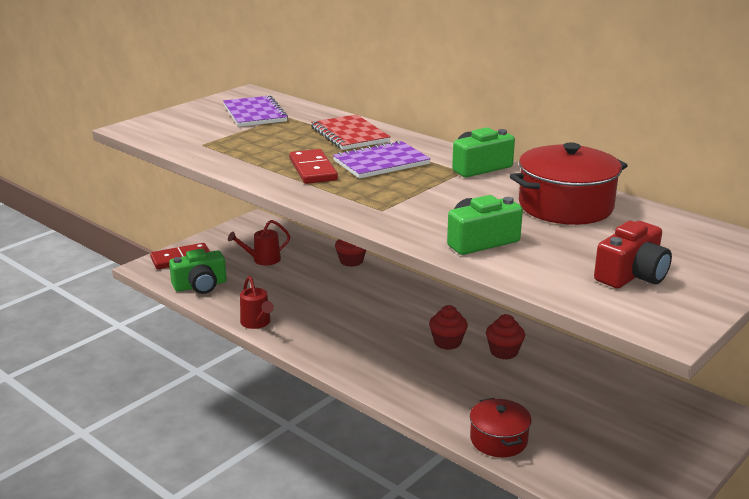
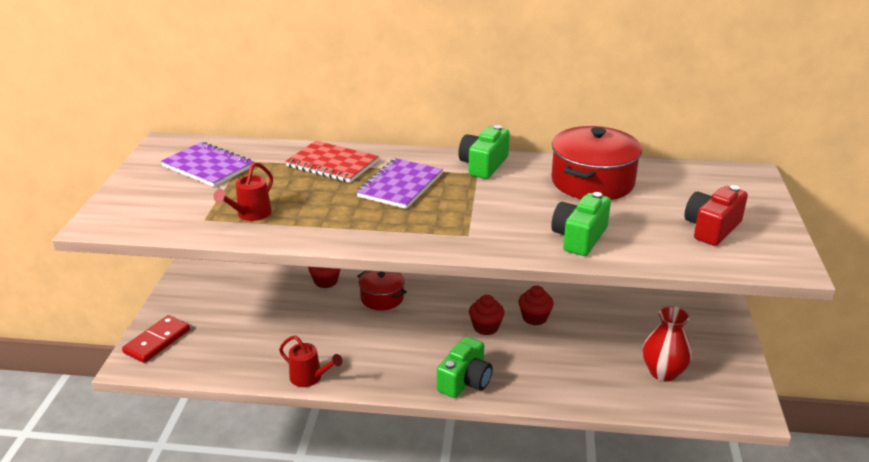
camera: 35 degrees left, 5 degrees up
(200, 285) = (210, 362): green camera -> green camera (465, 381)
(262, 260) = (242, 311): red watering can -> red watering can (250, 215)
(312, 170) = (352, 213): red domino -> none
(498, 440) = (609, 396): red pot -> red pot (382, 298)
(581, 444) = (663, 372): none -> red vase
(632, 275) = (712, 228): red camera -> red camera turned 150 degrees counterclockwise

